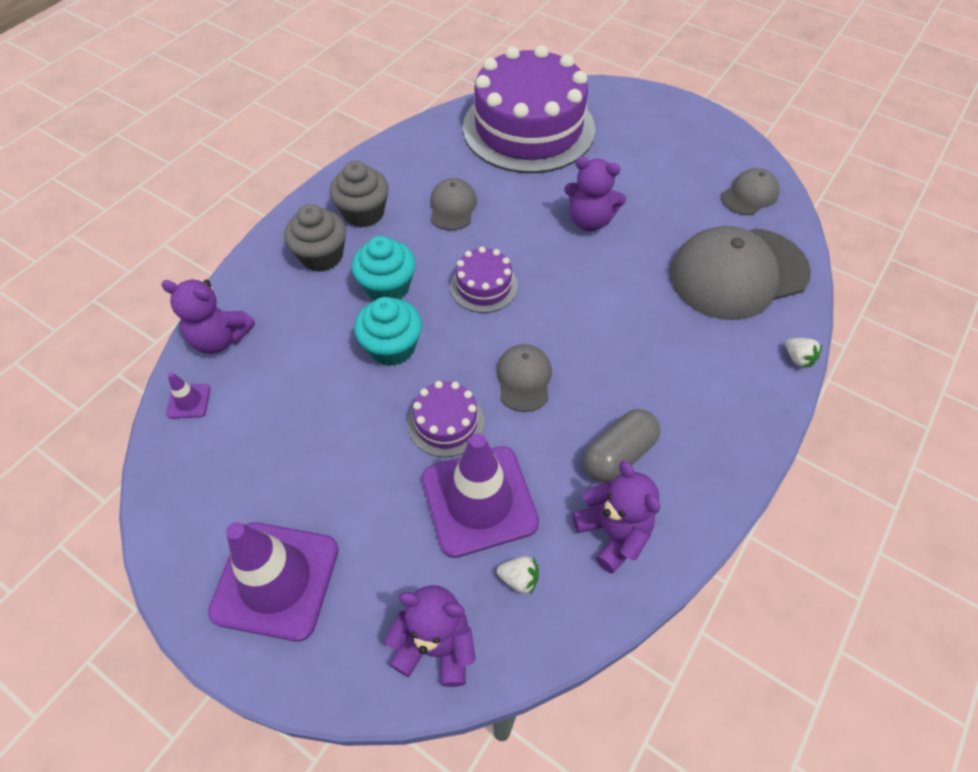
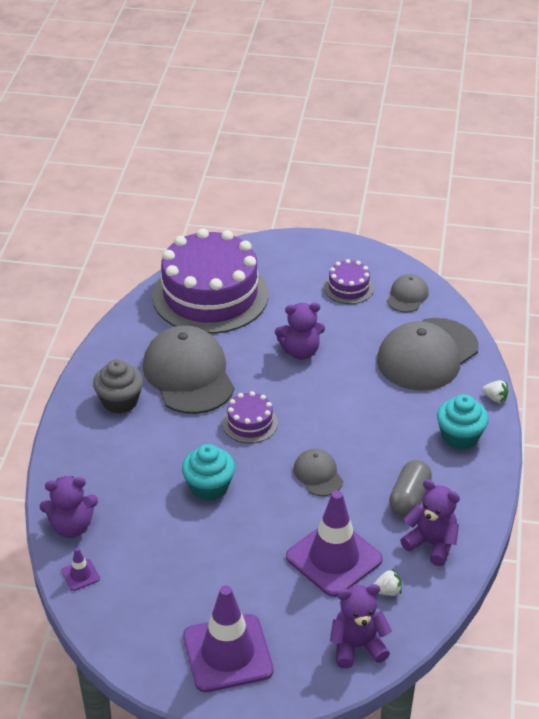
camera: 25 degrees left, 15 degrees down
(321, 256) = (109, 443): grey cupcake -> none
(387, 287) = (177, 448): turquoise cupcake -> turquoise cupcake (460, 437)
(446, 423) = (281, 521): purple cake -> purple cake (348, 288)
(452, 207) = (188, 374): grey cap -> grey cap, size x2.08

